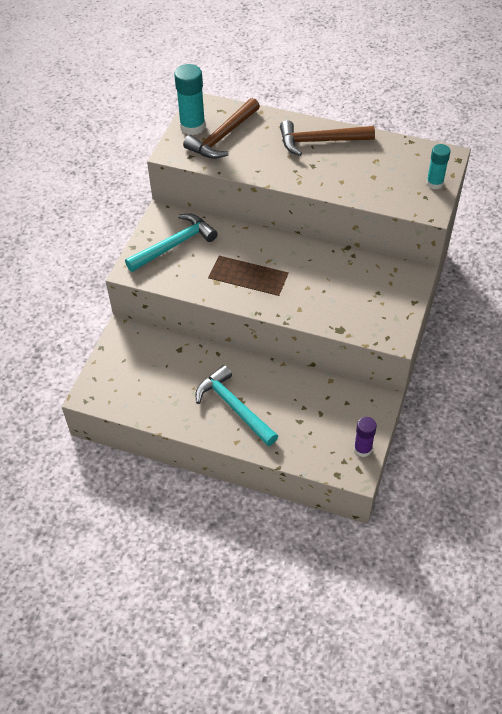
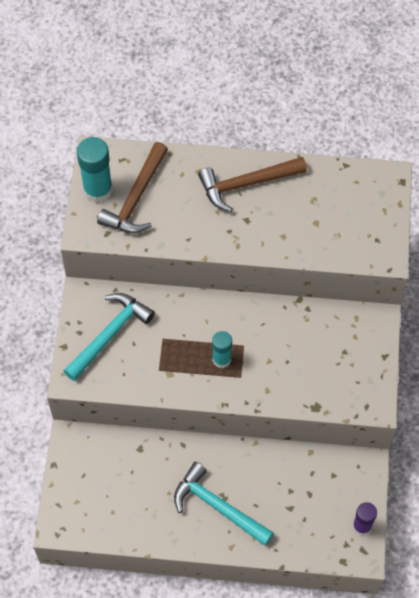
camera: 15 degrees left, 10 degrees up
(434, 183) = (383, 219): turquoise glue stick -> turquoise glue stick (221, 359)

